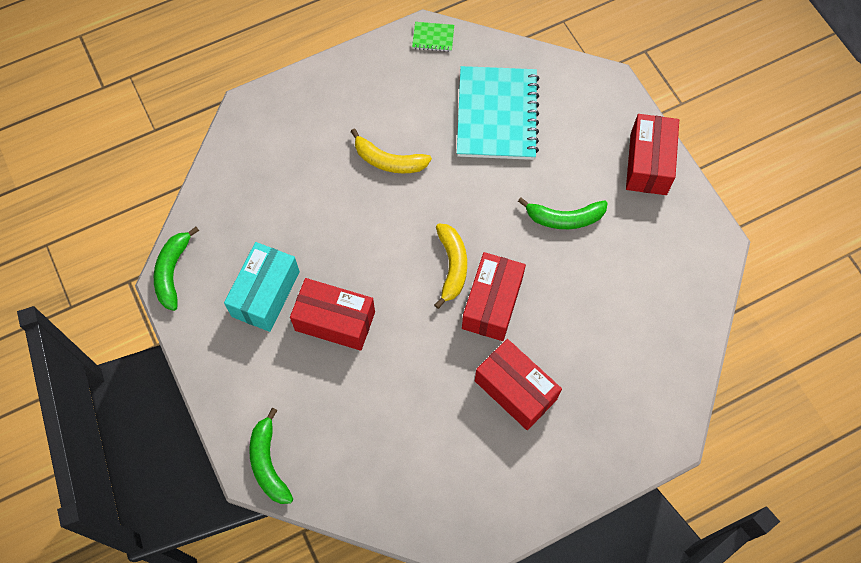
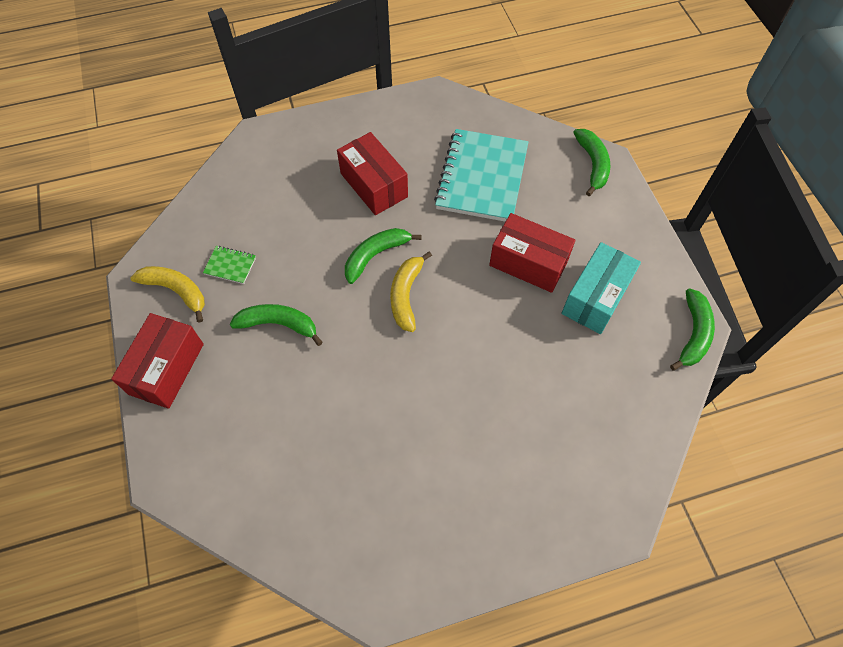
camera: 170 degrees left, 5 degrees down
(389, 161) = (453, 420): yellow banana -> yellow banana (176, 291)
(433, 38) = (366, 591): green notebook -> green notebook (230, 265)
(492, 303) = (375, 255): red box -> green banana
(497, 115) = (314, 458): turquoise notebook -> turquoise notebook (482, 177)

